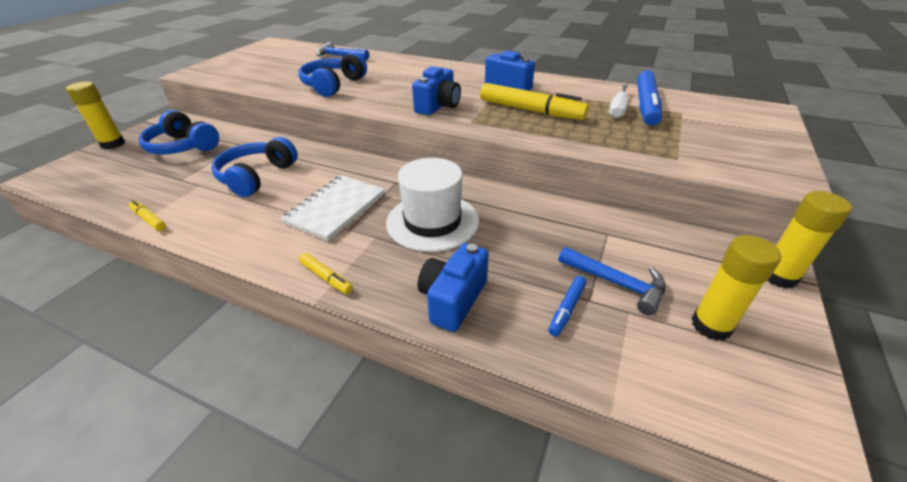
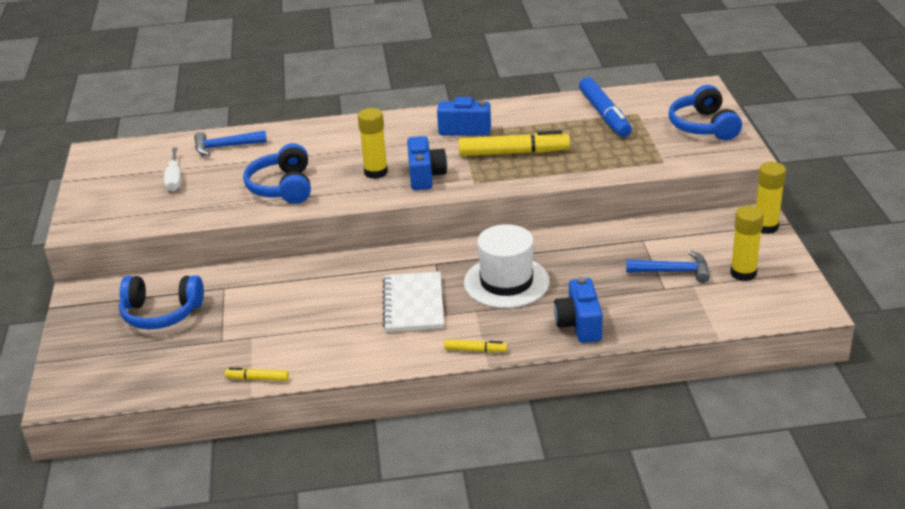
camera: 30 degrees left, 5 degrees down
(113, 144) = (68, 342): yellow glue stick -> yellow glue stick (376, 172)
(256, 176) = (296, 308): blue headphones -> blue headphones (703, 126)
(566, 309) = (655, 299): blue marker -> none
(618, 109) = (585, 127): white screwdriver -> white screwdriver (174, 179)

